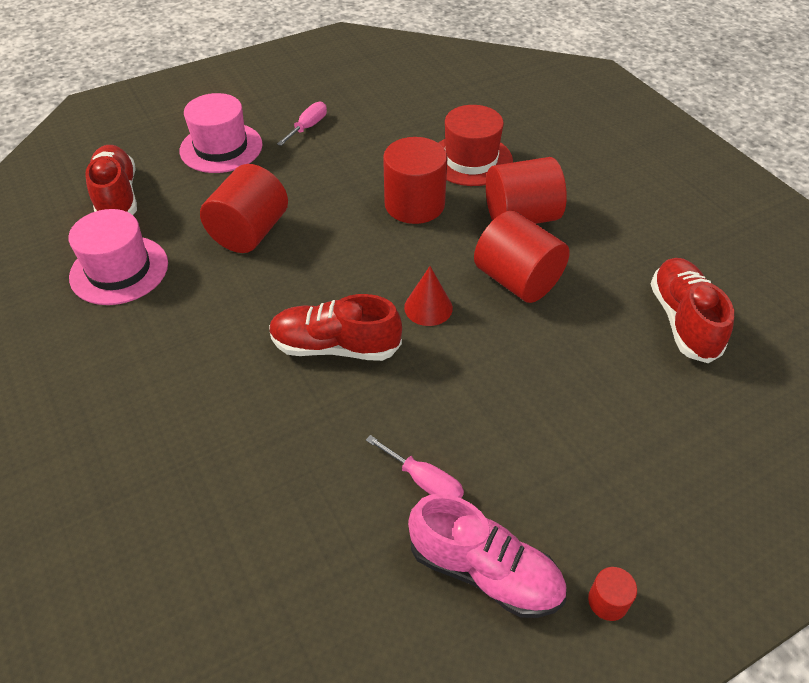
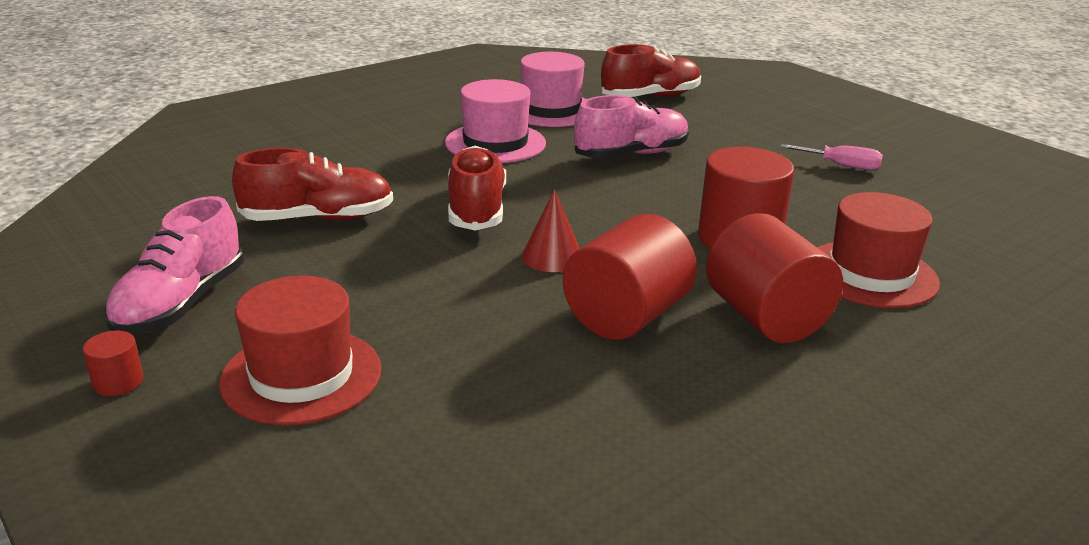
camera: 80 degrees right, 20 degrees down
(221, 148) = (761, 128): pink hat -> pink hat (495, 143)
(249, 232) = (631, 154): red cylinder -> pink shoe
(424, 481) = (297, 266): pink screwdriver -> none
(593, 469) = (301, 375): none -> red hat
(683, 320) = (596, 475): red shoe -> red shoe (318, 218)

